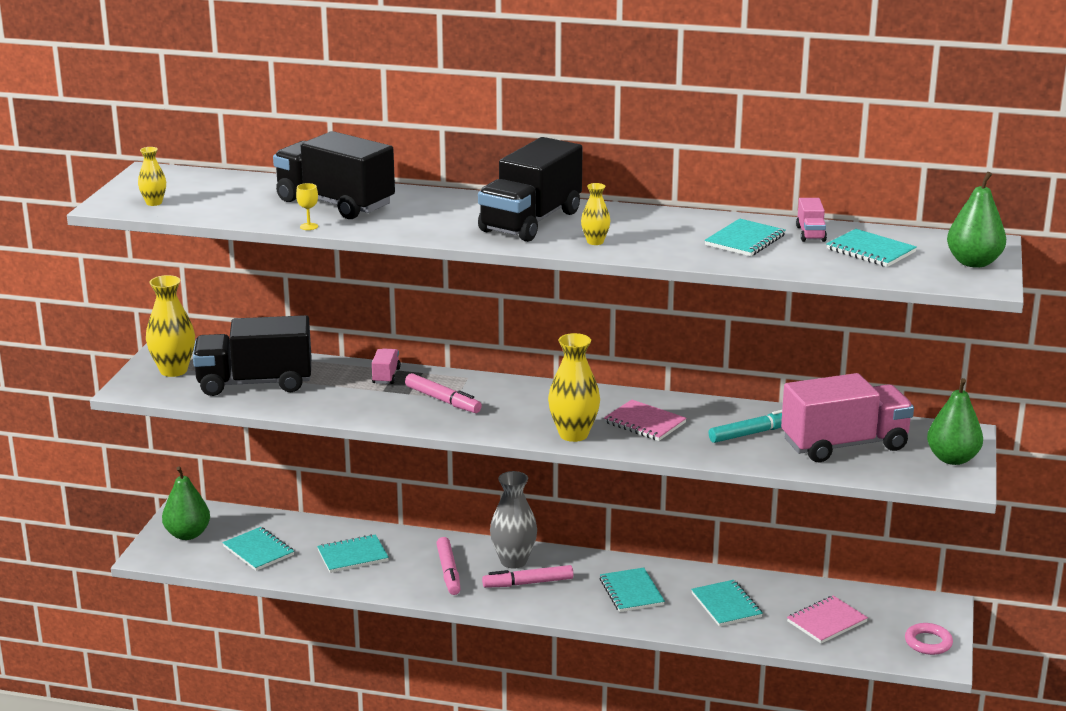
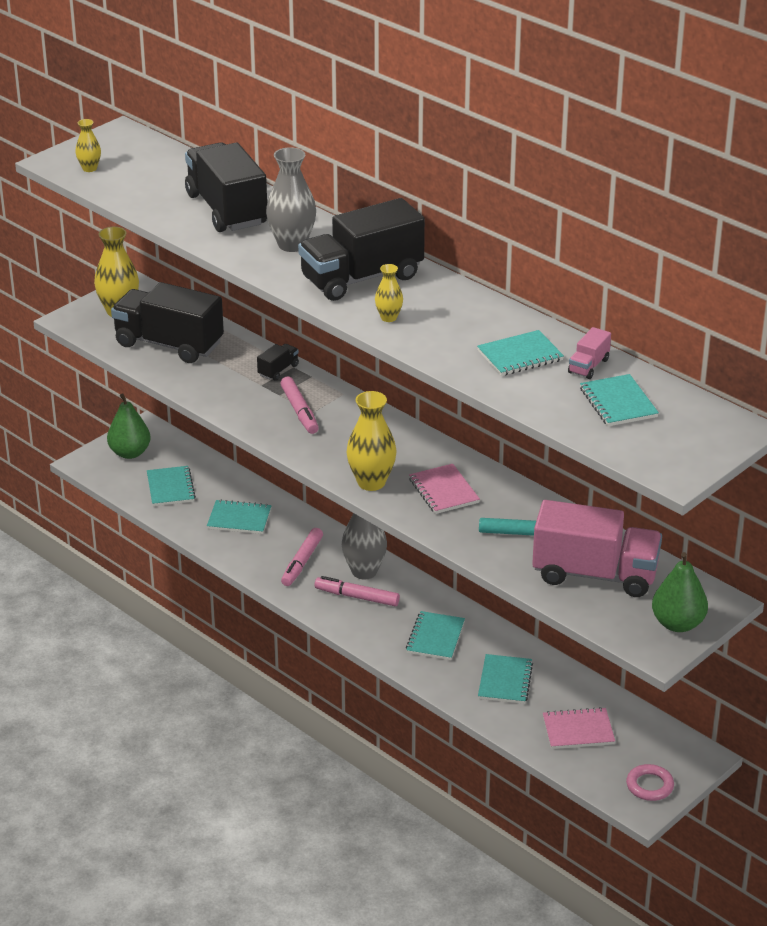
camera: 30 degrees right, 10 degrees up
(309, 226) = (178, 230): yellow goblet -> none
(386, 376) = (278, 370): pink truck -> black truck
(433, 213) = (292, 245): none -> grey vase
(973, 262) = (696, 447): green pear -> none

